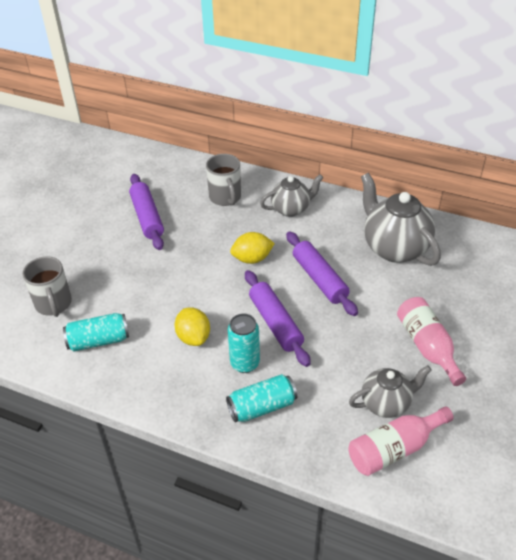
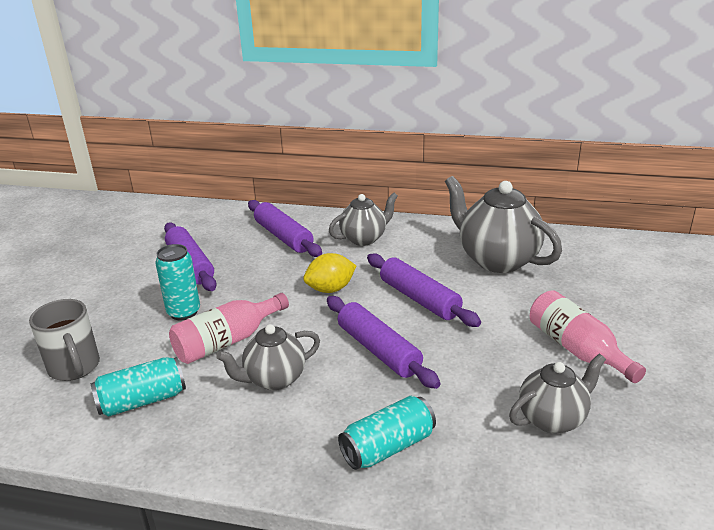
camera: 10 degrees left, 15 degrees down
(193, 337) = (274, 379): yellow lemon -> grey teapot
(225, 198) = (283, 237): grey mug -> purple rolling pin
(245, 363) = (350, 399): turquoise can -> turquoise can (184, 312)
(394, 449) = (586, 471): pink bottle -> pink bottle (227, 341)

